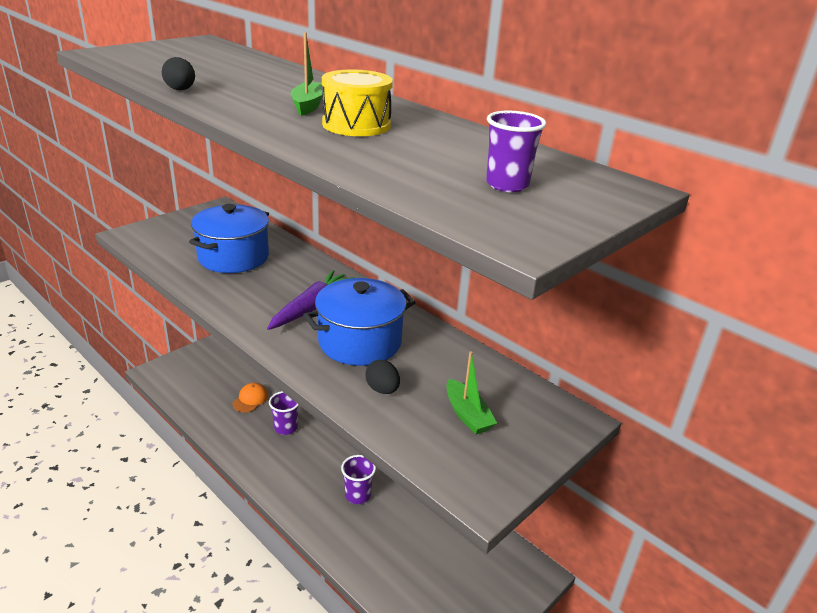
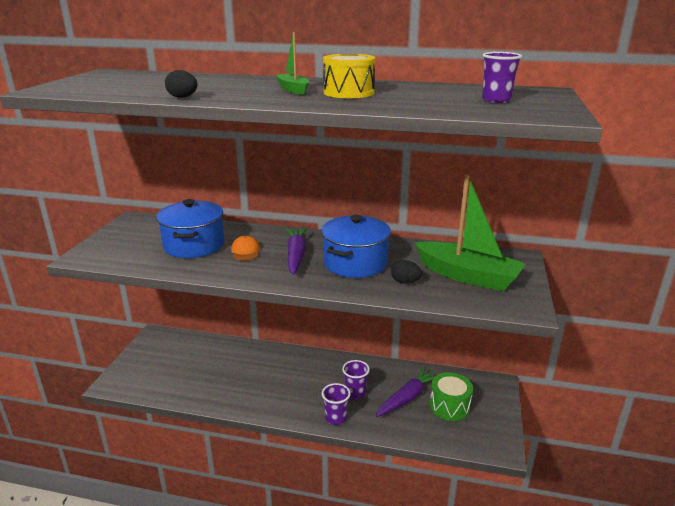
camera: 30 degrees left, 5 degrees down
(250, 399) = (215, 369): orange cap -> orange cap (245, 251)
(286, 428) = (262, 376): purple cup -> purple cup (336, 418)
(408, 531) = (407, 397): none -> purple carrot
(446, 568) = (449, 406): none -> green drum
(467, 415) = (467, 276): green boat -> green boat, size x2.04

